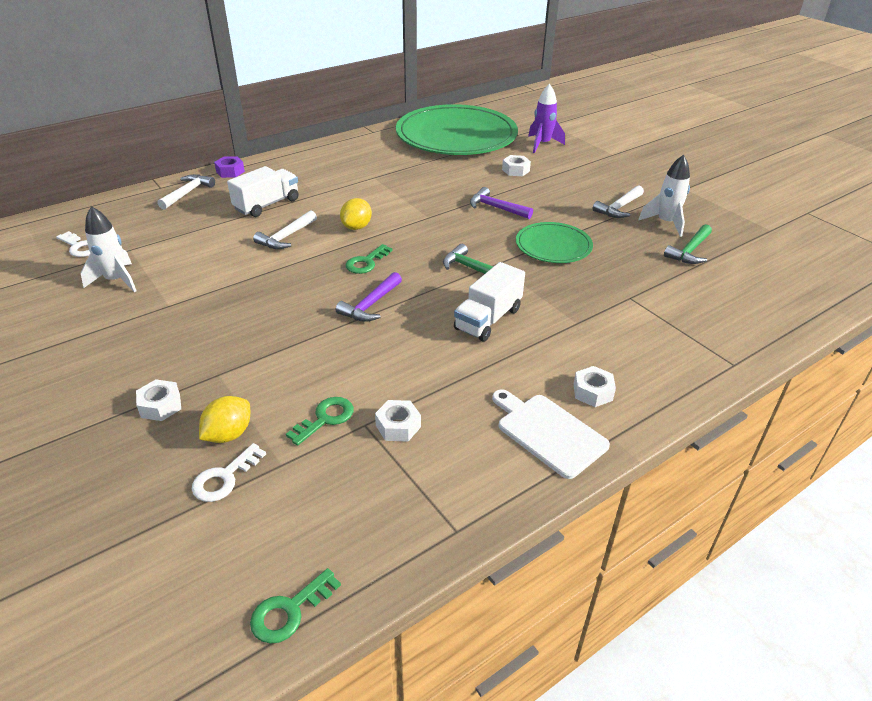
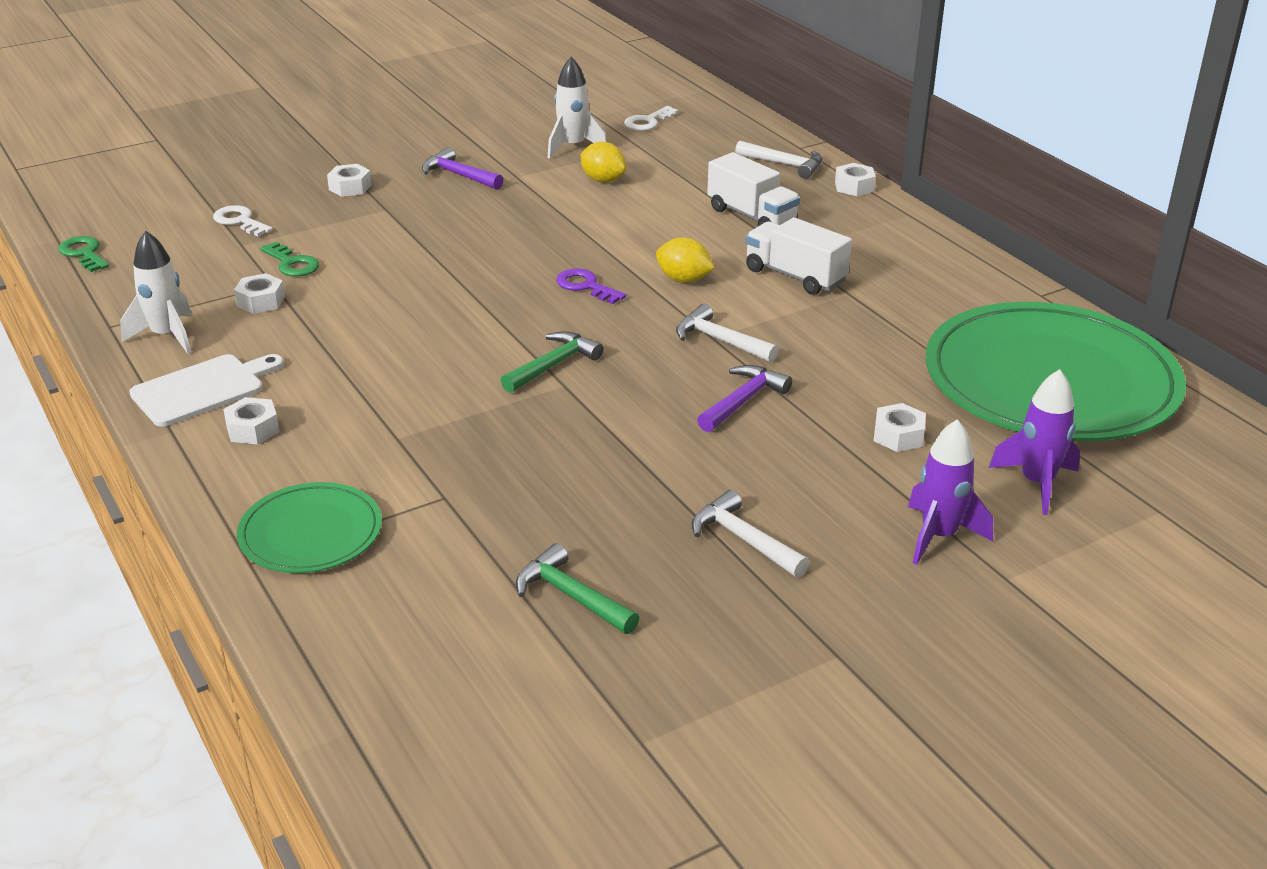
camera: 95 degrees right, 5 degrees down
(228, 434) = (294, 219): yellow lemon -> yellow lemon (603, 180)
(230, 172) = (854, 186): purple nut -> white nut
(286, 237) = (659, 232): white hammer -> white hammer (720, 340)
(366, 262) = (585, 286): green key -> purple key
(370, 305) = (484, 288): purple hammer -> purple hammer (458, 175)
(488, 319) = (428, 368): white truck -> white truck (795, 276)
(553, 246) = (610, 444): green plate -> green plate (311, 533)
(591, 165) = (938, 536): none -> purple rocket
(666, 223) = (680, 589): white rocket -> white rocket (167, 336)

